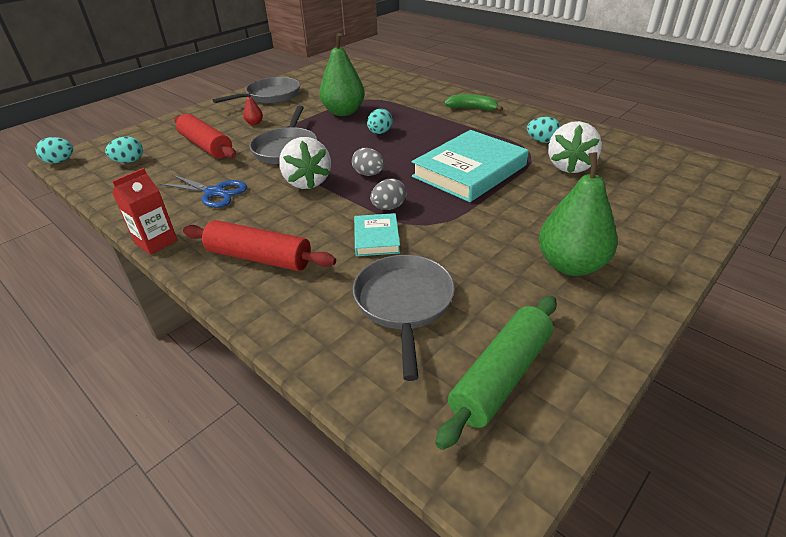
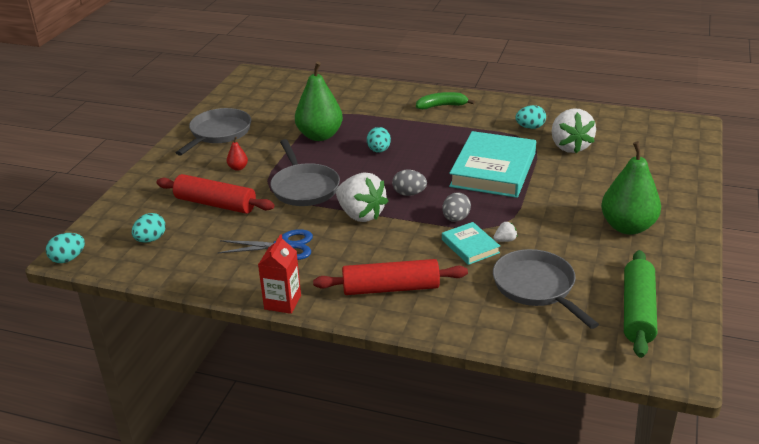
camera: 25 degrees left, 5 degrees down
(418, 241) = (505, 240): none -> white strawberry

